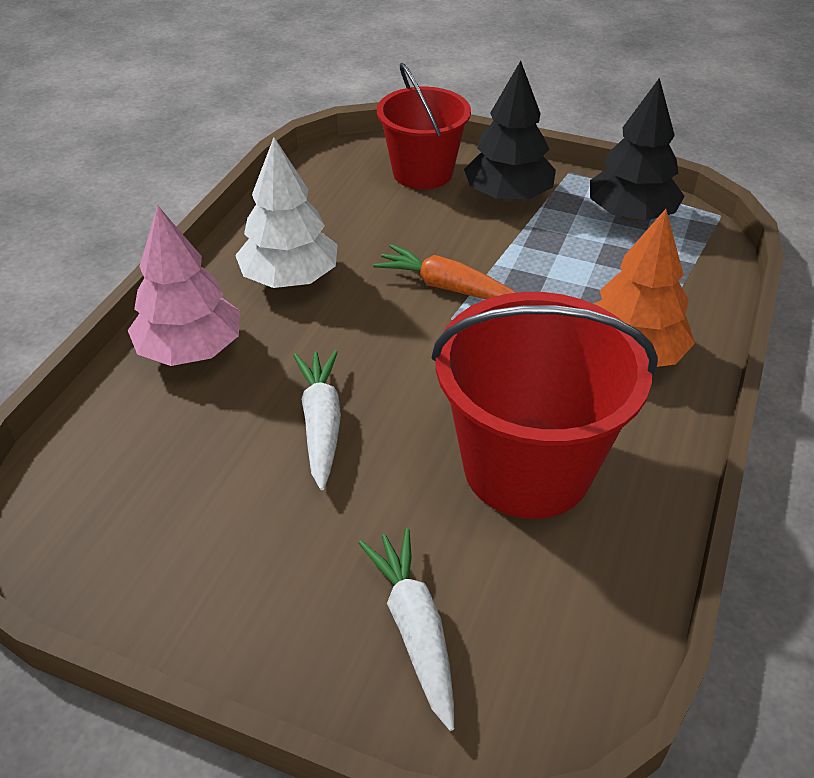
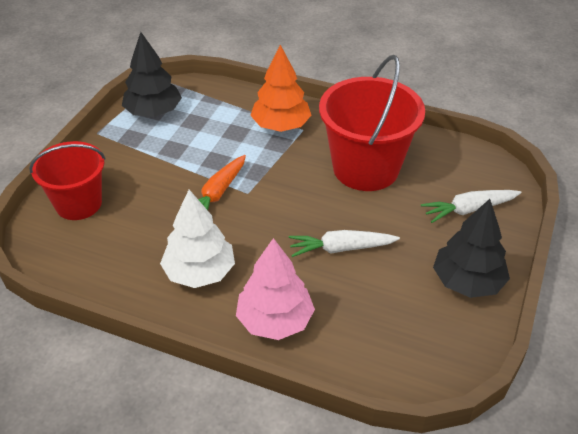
camera: 90 degrees left, 0 degrees up
(508, 196) = (120, 162): black tree -> black tree (467, 282)

